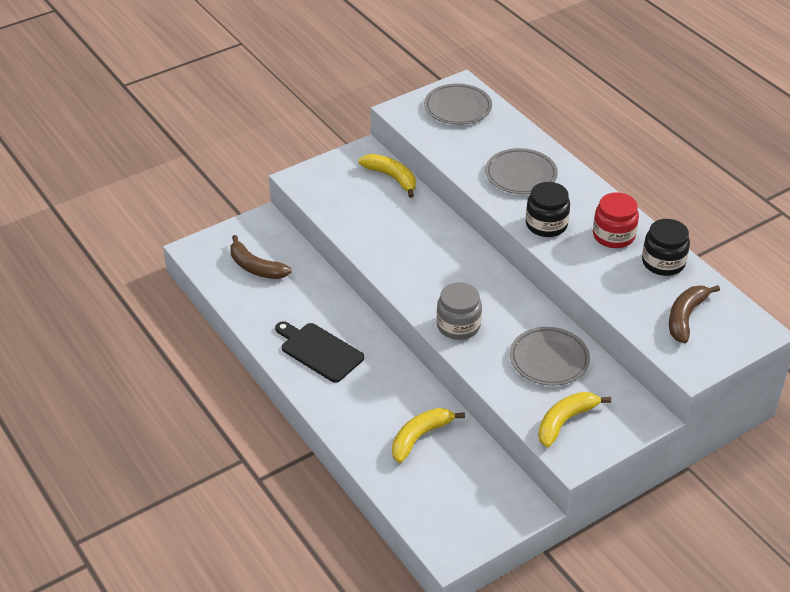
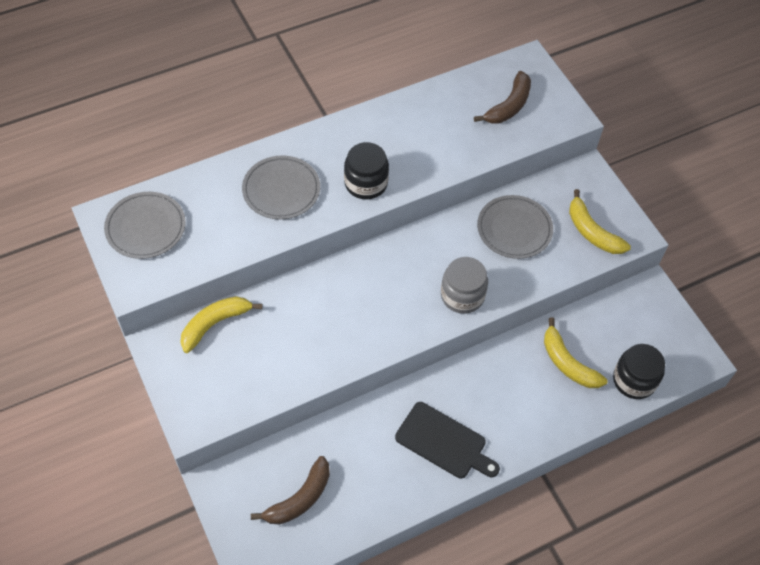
camera: 85 degrees left, 15 degrees up
(319, 351) = (444, 442): black cutting board -> black cutting board turned 105 degrees counterclockwise
(613, 235) = (391, 133): red jar -> none
(663, 262) = (434, 105): black jar -> black jar (634, 380)
(685, 317) = (509, 106): brown banana -> brown banana turned 90 degrees counterclockwise

